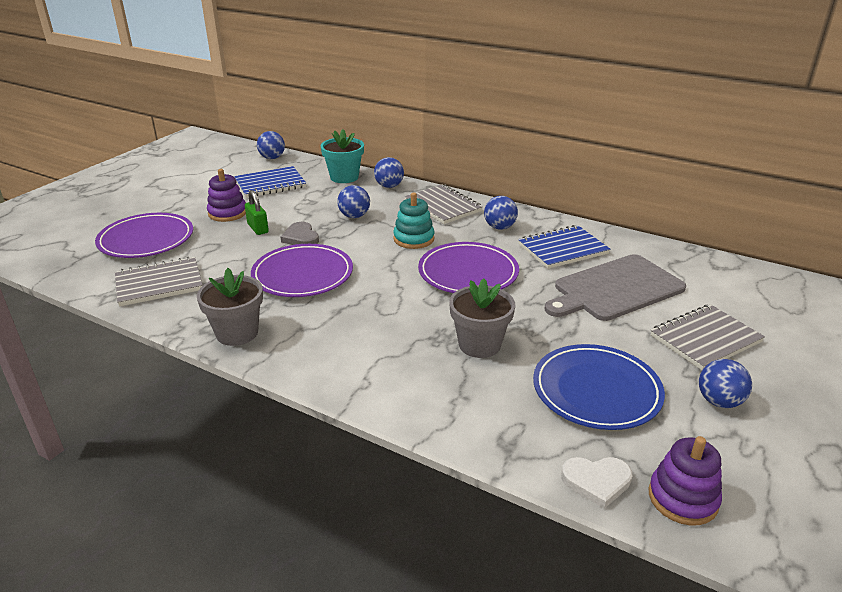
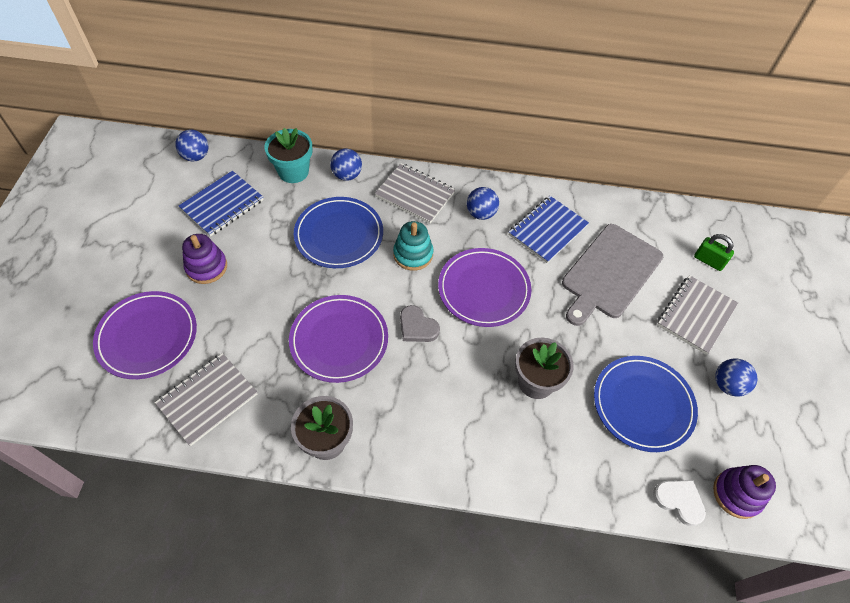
camera: 25 degrees left, 25 degrees up
(258, 228) = (254, 283): green padlock -> green padlock (708, 261)
(301, 237) = (305, 285): grey heart -> grey heart (417, 327)
(354, 216) = (339, 235): blue ball -> blue plate
(596, 481) = (679, 501): white heart -> white heart turned 120 degrees counterclockwise

